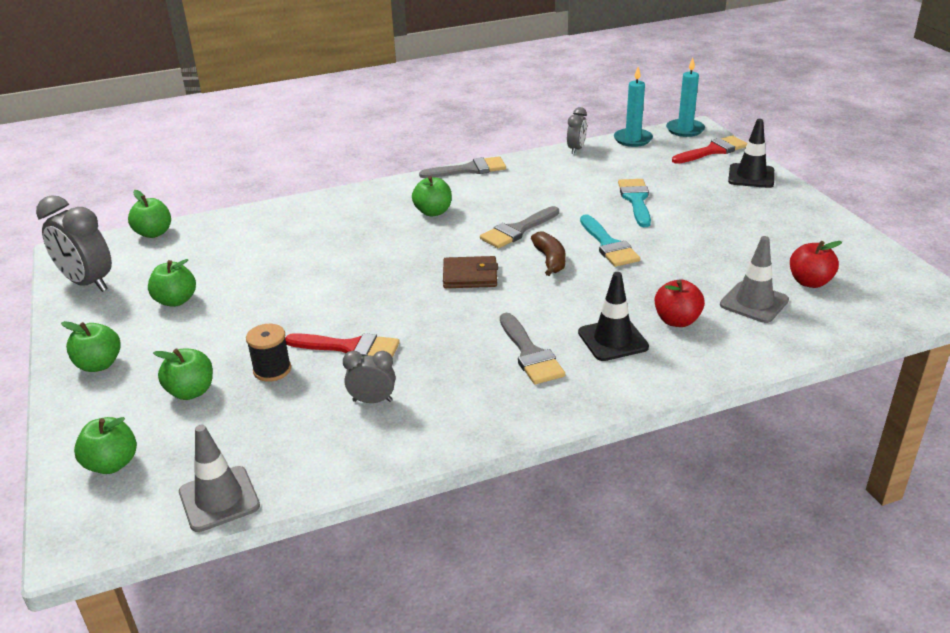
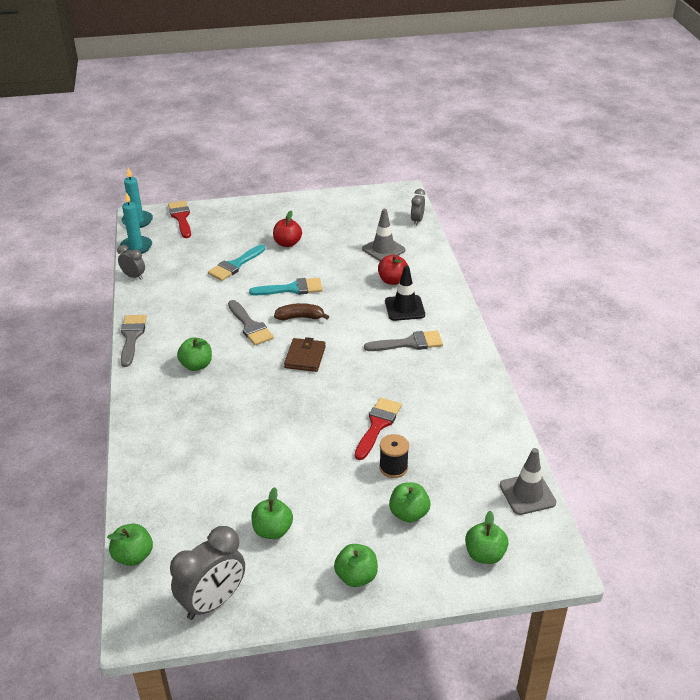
camera: 80 degrees left, 5 degrees up
(372, 401) = (441, 418): grey clock -> grey clock (417, 220)
(636, 200) = (235, 265): turquoise brush -> turquoise brush turned 60 degrees counterclockwise
(751, 176) = (229, 212): black traffic cone -> none
(810, 282) = (369, 226): red apple -> red apple (287, 243)

